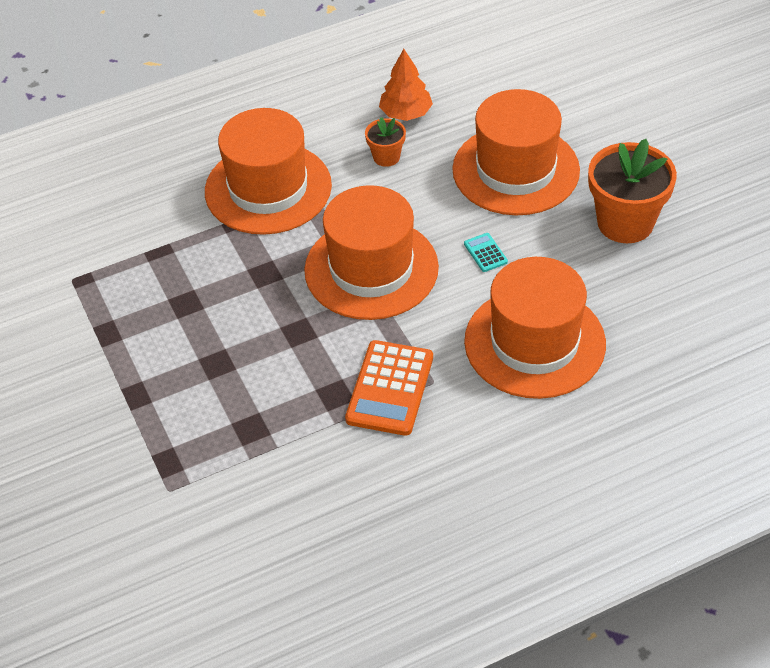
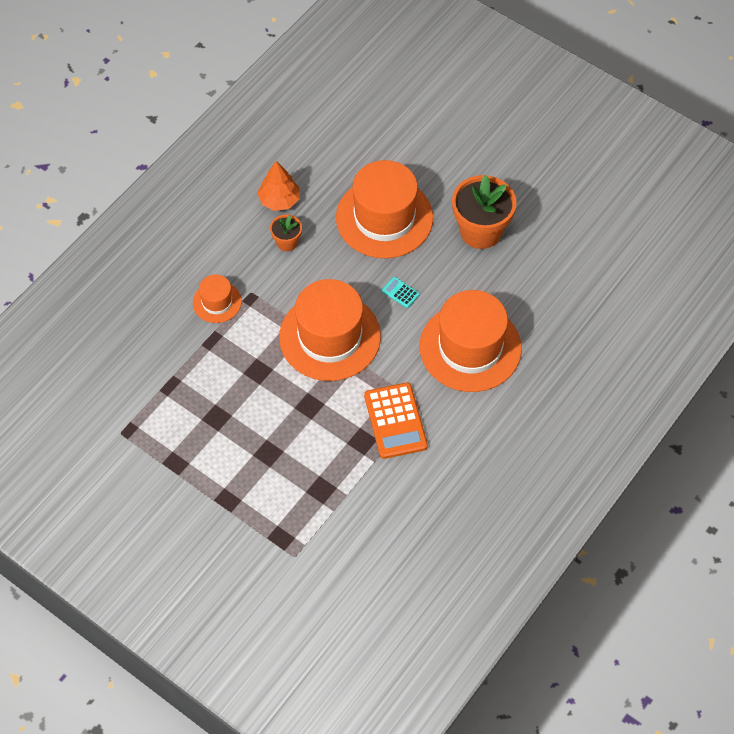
camera: 30 degrees left, 10 degrees up
(268, 188) = (217, 302): orange hat -> orange hat, size x0.49

